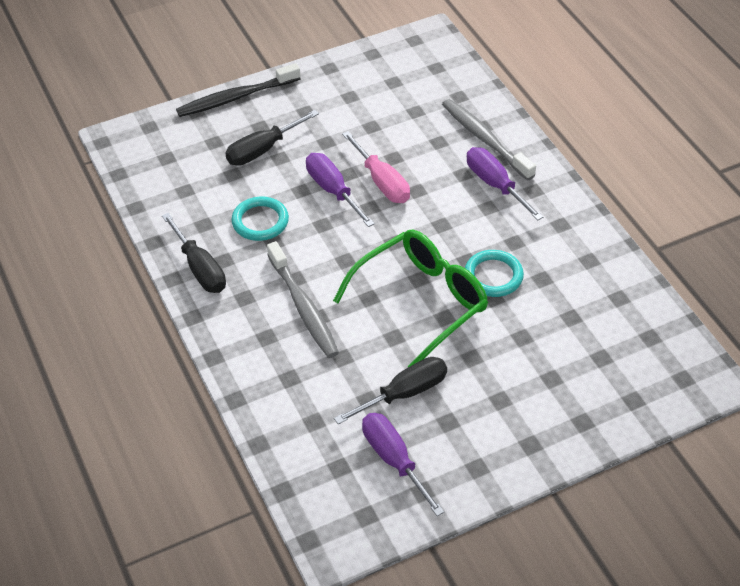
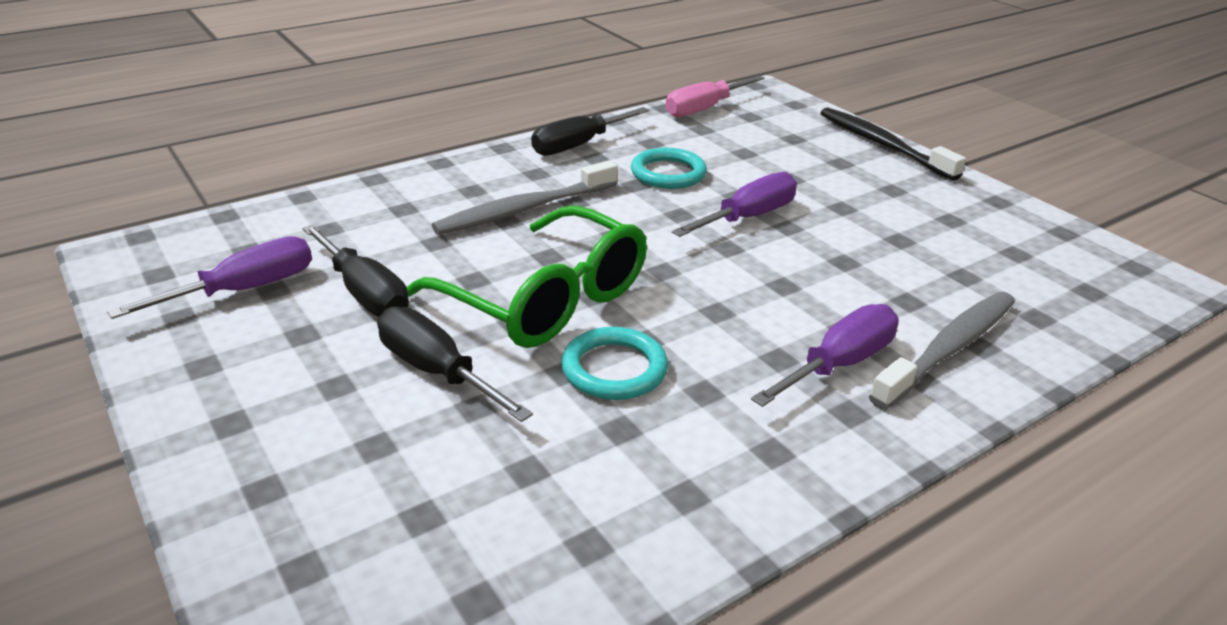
camera: 80 degrees right, 15 degrees down
(262, 150) = (798, 166): black screwdriver -> black screwdriver (436, 371)
(382, 182) = (785, 254): pink screwdriver -> pink screwdriver (704, 109)

